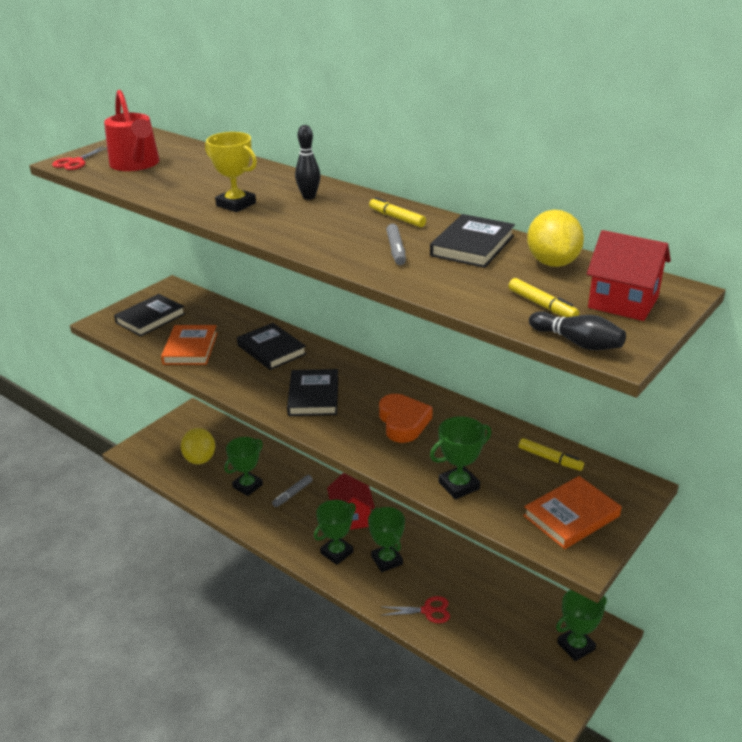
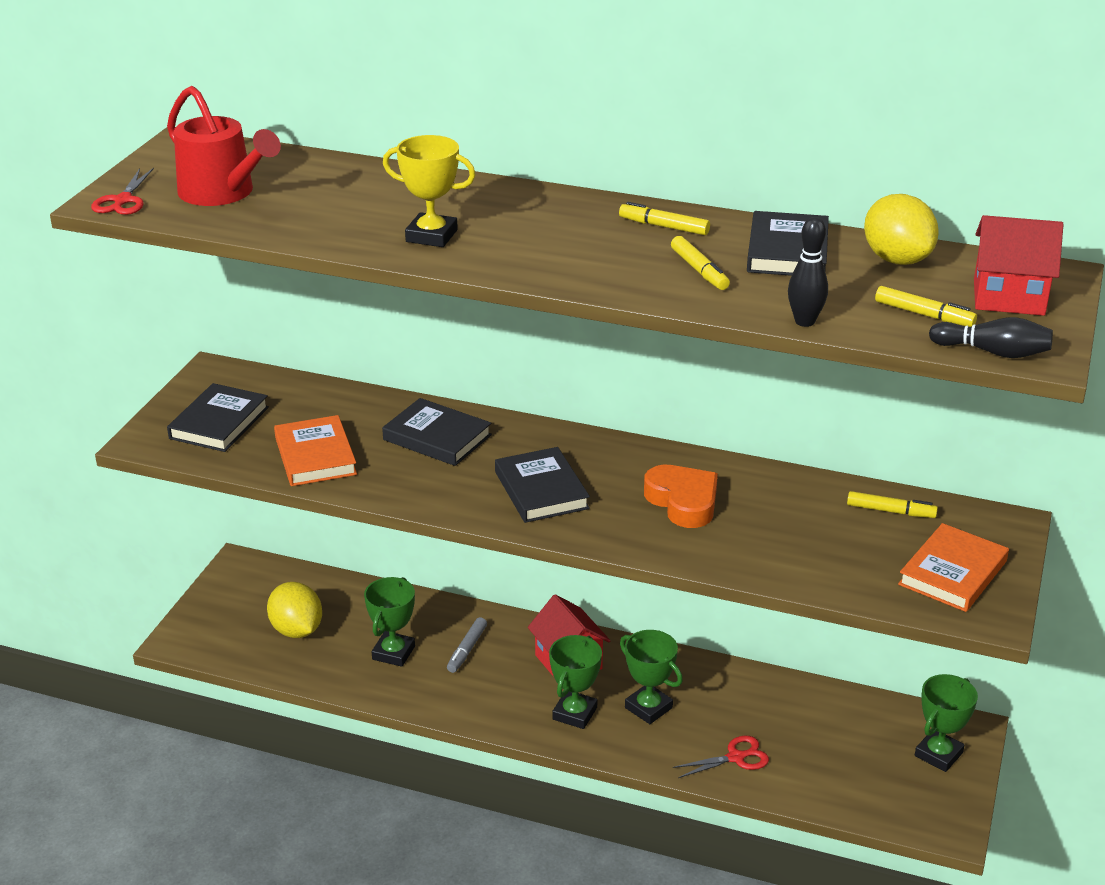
camera: 20 degrees left, 0 degrees up
(309, 197) = (522, 212): black bowling pin -> black bowling pin (804, 322)
(396, 250) = (699, 270): grey marker -> yellow marker
(458, 486) = (801, 565): green trophy -> none

